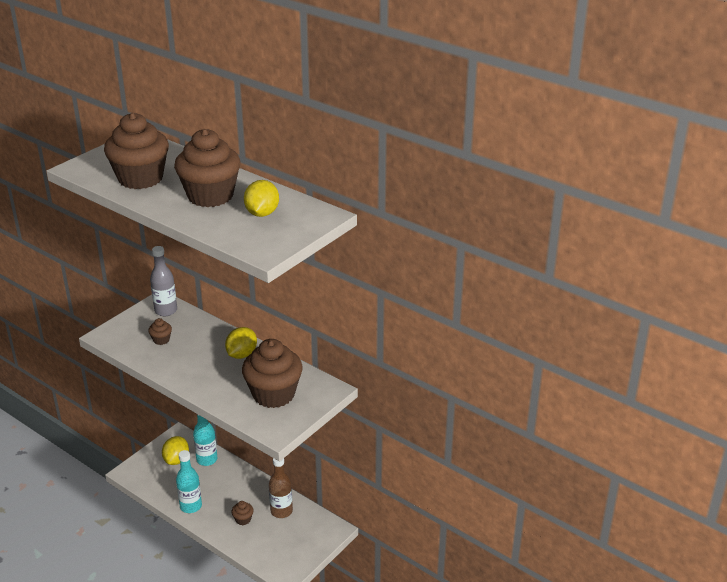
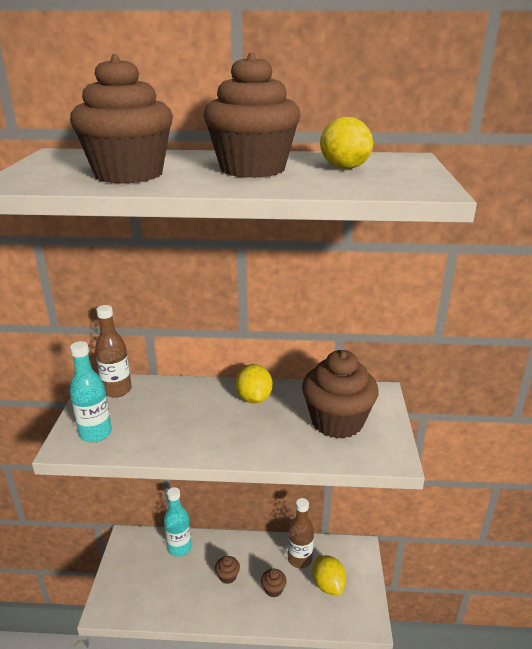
camera: 35 degrees left, 5 degrees down
(161, 340) = (146, 421): brown cupcake -> brown cupcake (227, 576)
(166, 311) = (117, 390): grey bottle -> brown bottle
(176, 460) = (147, 565): yellow lemon -> yellow lemon (328, 585)
(191, 506) = (208, 607): turquoise bottle -> turquoise bottle (95, 433)

